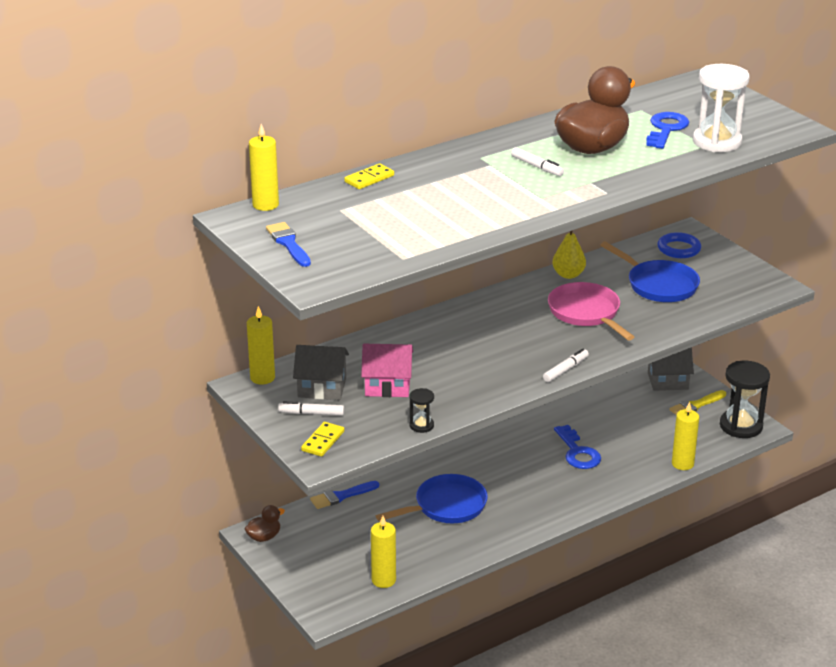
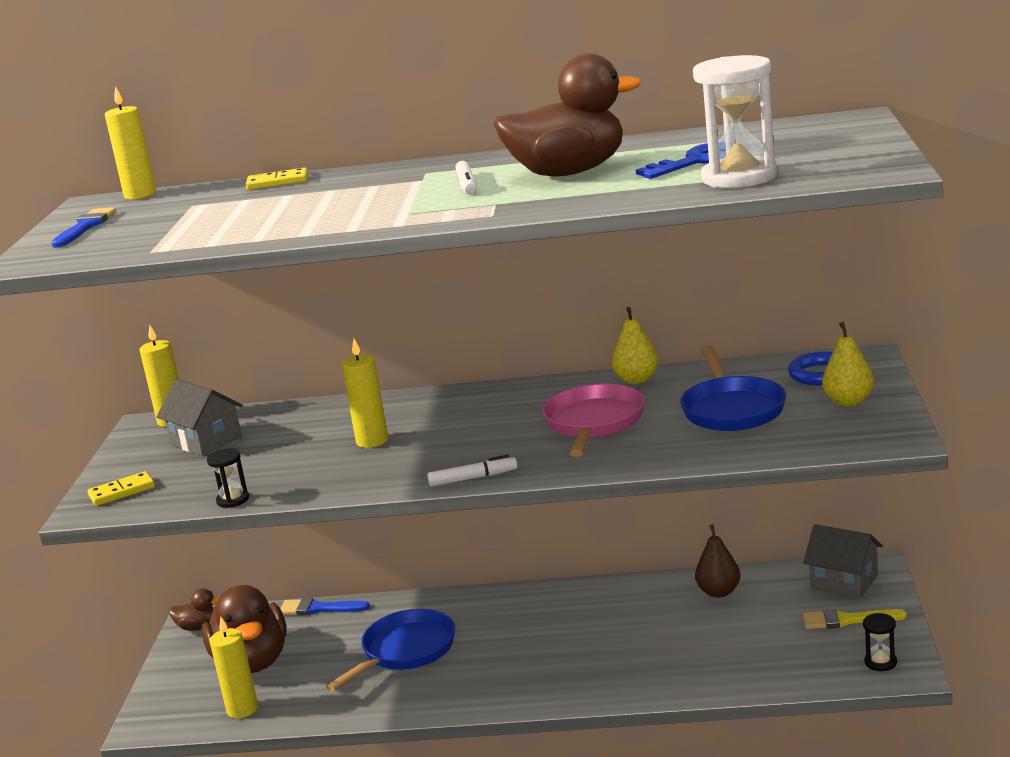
camera: 40 degrees right, 10 degrees down
(311, 413) = (156, 463): white marker -> none
(344, 548) = (252, 662): none -> brown duck
(388, 386) = (267, 453): pink house -> none
(446, 506) = (405, 651): blue pan -> blue pan turned 60 degrees counterclockwise
(577, 452) = (625, 635): blue key -> none
(601, 408) = (719, 592): none -> brown pear
(682, 464) = (741, 686): yellow candle -> yellow candle (372, 441)
(720, 266) = (848, 402): none -> yellow pear
(741, 426) = (880, 662): black hourglass -> black hourglass, size x0.48

